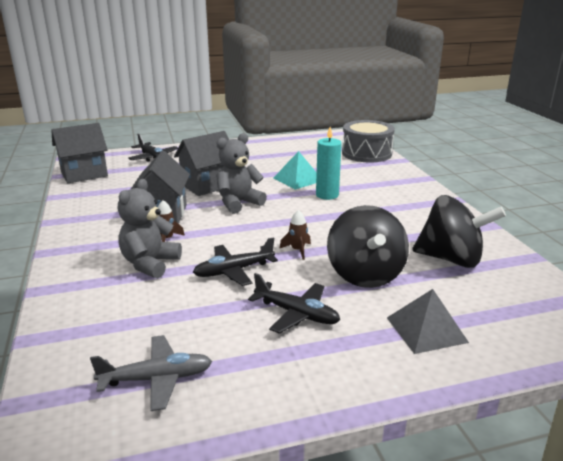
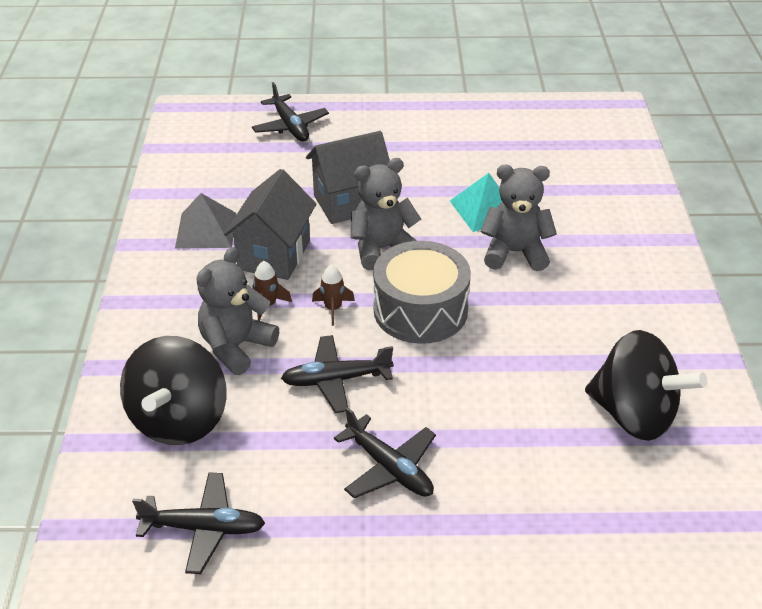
camera: 15 degrees right, 15 degrees up
(84, 174) = (187, 150): grey house -> none
(157, 379) = (204, 528): grey plane -> black plane
(297, 250) = (431, 358): brown rocket -> brown rocket (333, 308)
(327, 195) = (515, 252): turquoise candle -> grey teddy bear
(365, 275) = (502, 420): black spinning top -> black spinning top (179, 420)
(366, 153) = (617, 163): grey drum -> grey drum (420, 310)
(426, 329) = (539, 526): grey pyramid -> grey pyramid (206, 230)

